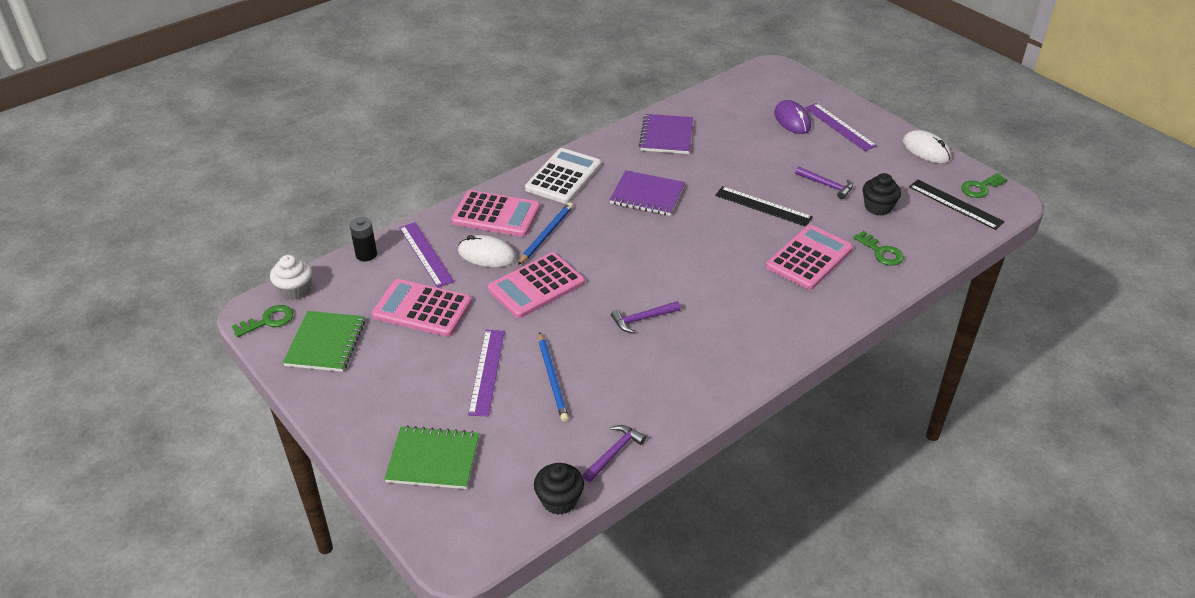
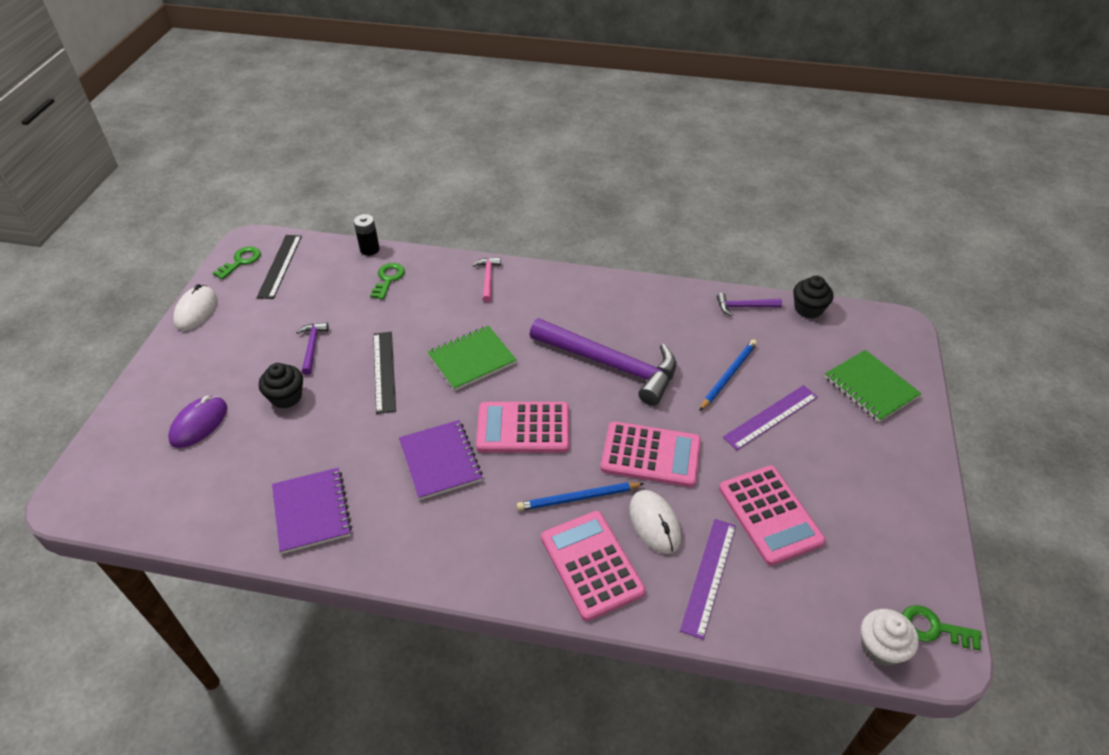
camera: 130 degrees left, 5 degrees up
(325, 343) = (889, 551): green notebook -> green notebook (472, 359)
(366, 254) = (769, 631): black battery -> black battery (369, 249)
(563, 177) = (471, 553): white calculator -> none
(642, 319) = (610, 365): purple hammer -> purple hammer, size x2.27
(666, 136) = (311, 511): purple notebook -> purple notebook turned 75 degrees counterclockwise
(809, 258) = (435, 312): pink calculator -> pink calculator (523, 428)
(827, 308) = (488, 278): none -> pink hammer
(839, 126) = (188, 383): purple ruler -> none
(878, 207) = (322, 304): black cupcake -> black cupcake (286, 397)
(980, 188) = (241, 261): green key -> green key turned 75 degrees counterclockwise

